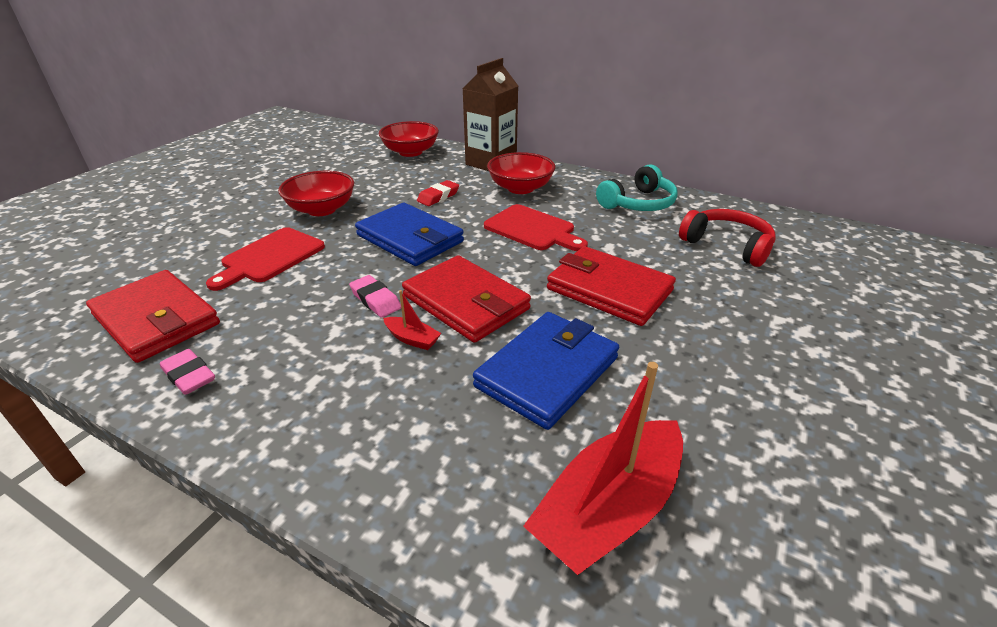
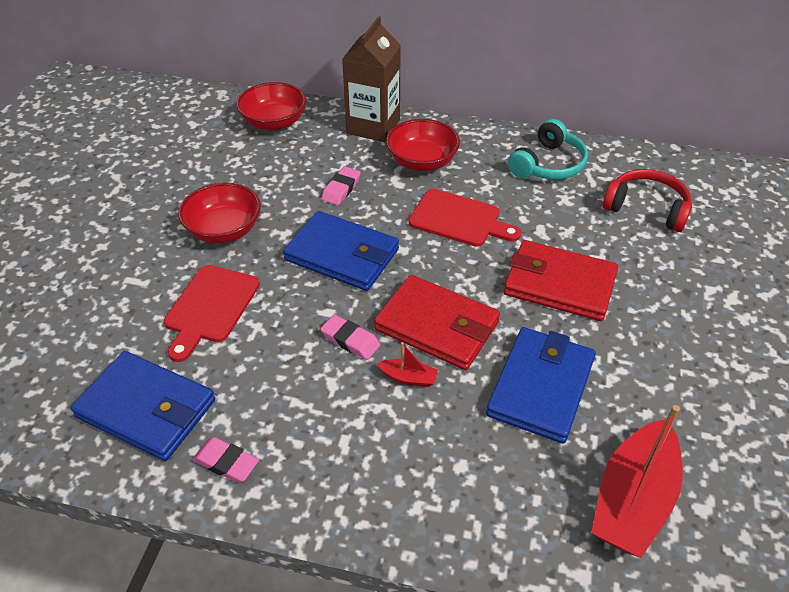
camera: 15 degrees left, 10 degrees up
(156, 319) = (146, 409): red wallet -> blue wallet
(438, 197) = (341, 189): red eraser -> pink eraser

